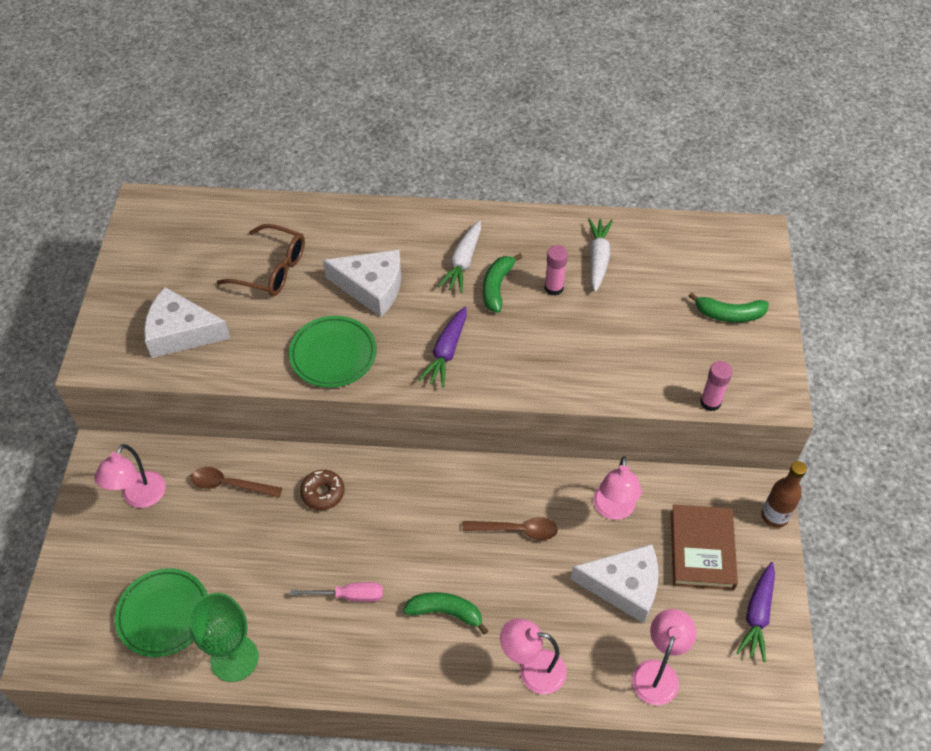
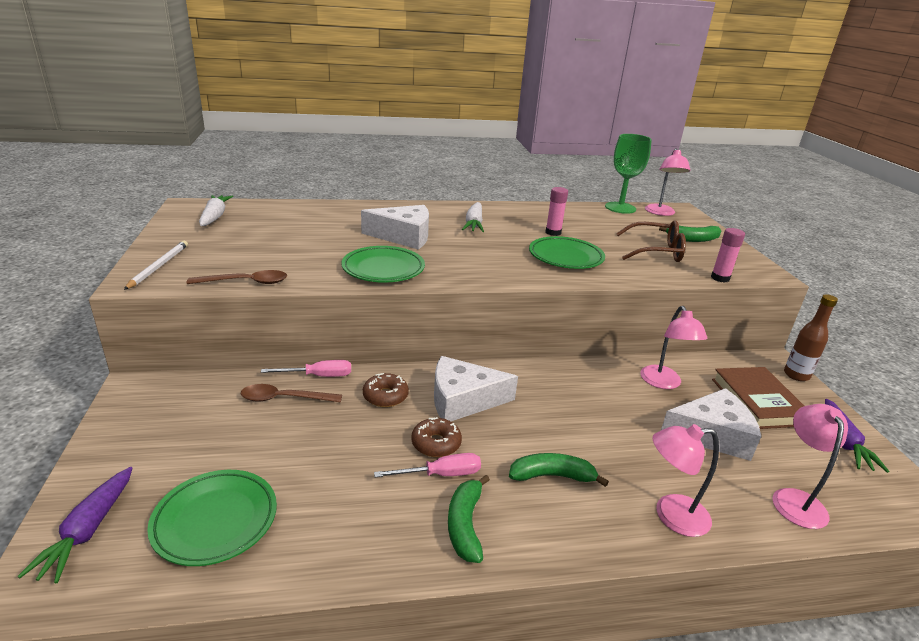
camera: 15 degrees left, 25 degrees down
(114, 334) = (159, 266): none -> white pencil
(140, 498) = (181, 417): pink lamp -> pink lamp (661, 213)
(181, 333) = (230, 263): white cheese -> white cheese (463, 400)
(234, 658) = (316, 554): green goblet -> green goblet (620, 208)
(265, 457) = (319, 376): none -> pink screwdriver
(271, 269) = (311, 231): brown glasses -> brown glasses (655, 251)
(354, 560) = (436, 443): none -> brown donut
(446, 352) = (485, 264): purple carrot -> purple carrot (88, 530)
(497, 287) = (508, 233): green banana -> green banana (465, 525)
(517, 530) = (587, 405): brown spoon -> brown spoon (246, 282)
(545, 345) = (565, 257): none -> green plate
(598, 258) = (577, 220): white carrot -> white carrot (215, 216)

